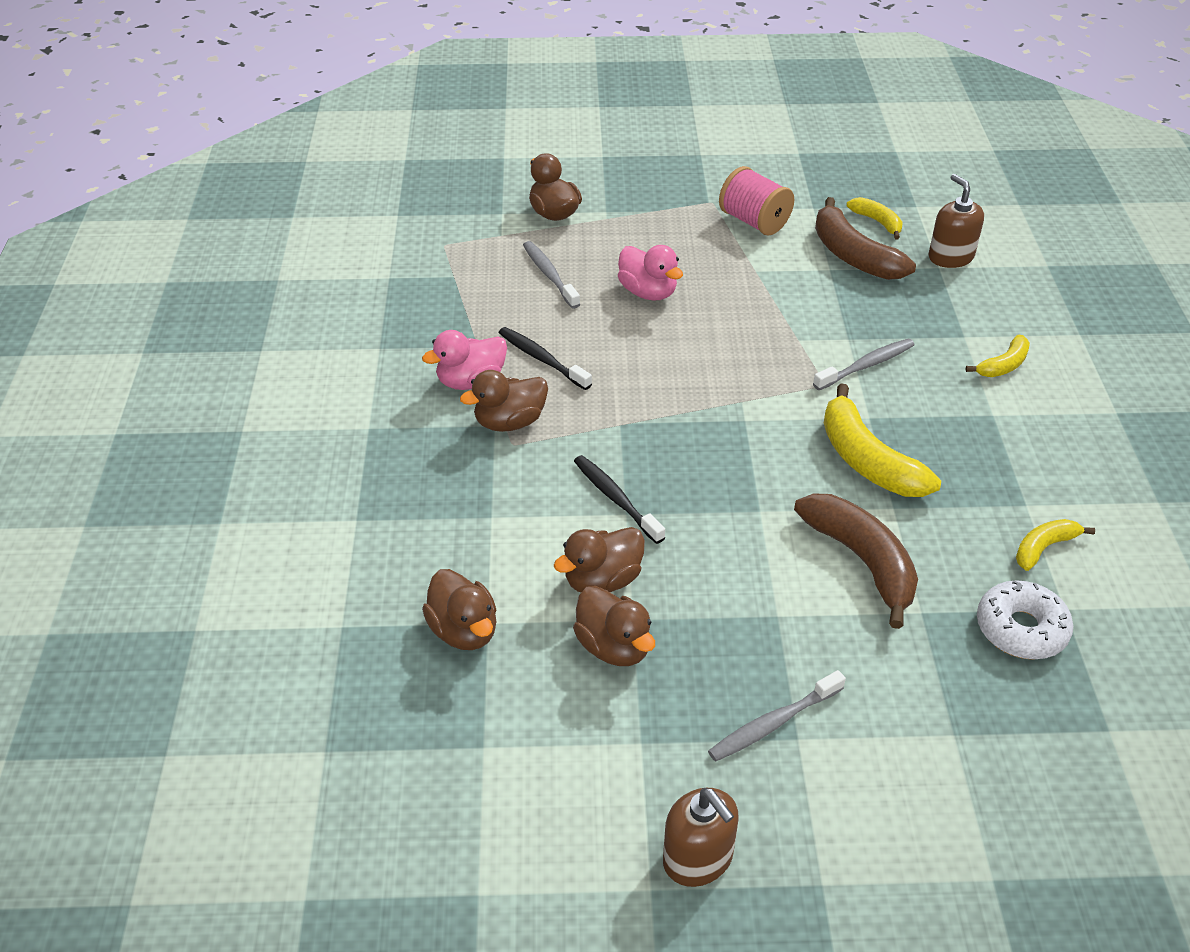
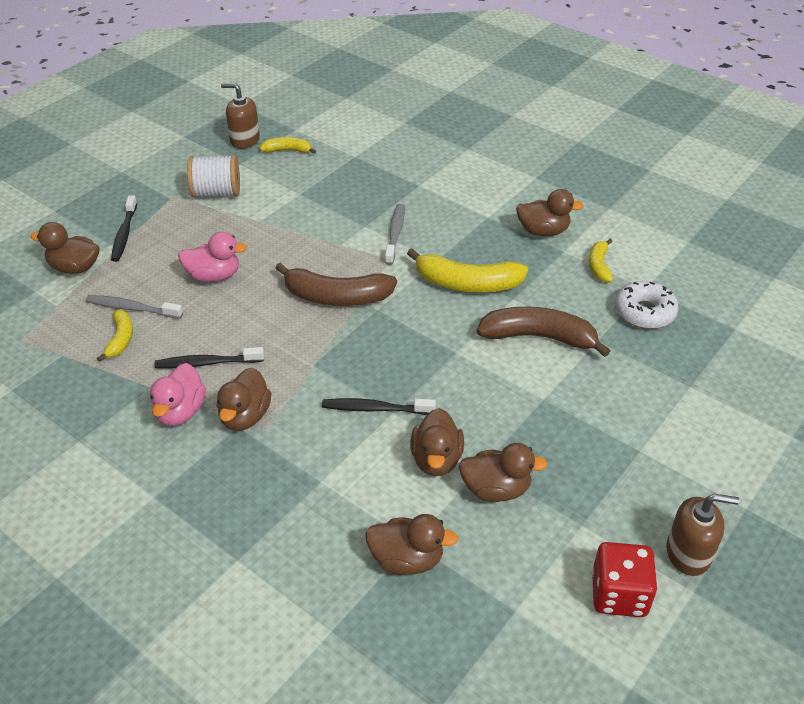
camera: 50 degrees left, 0 degrees up
(582, 822) = (619, 594): none -> red dice
(628, 210) = (124, 234): none -> black toothbrush
(754, 221) = (216, 193): pink spool -> white spool
(773, 723) = (620, 454): grey toothbrush -> none
(853, 255) = (301, 177): brown banana -> brown banana (336, 297)
(950, 257) = (353, 147): brown soap dispenser -> brown soap dispenser (245, 140)
(1003, 365) = (457, 188): yellow banana -> yellow banana (121, 339)
(1033, 470) = (543, 231): none -> brown duck

